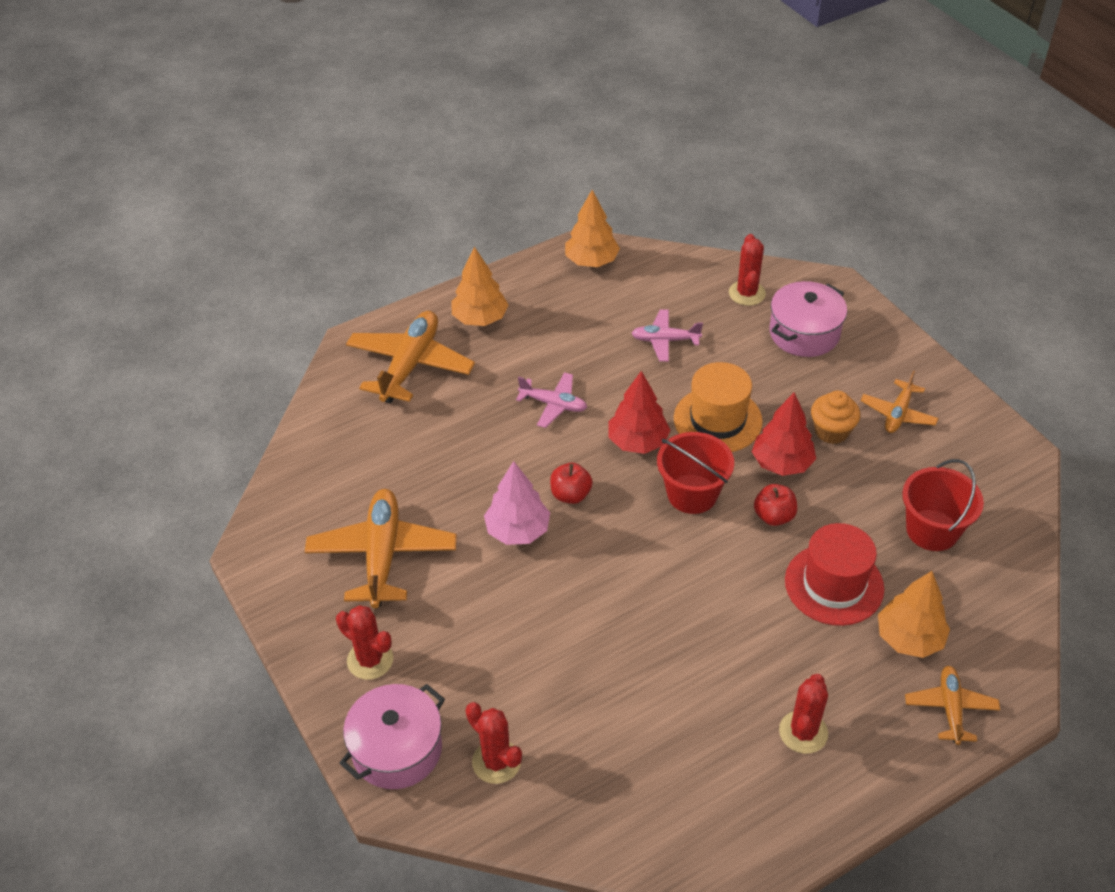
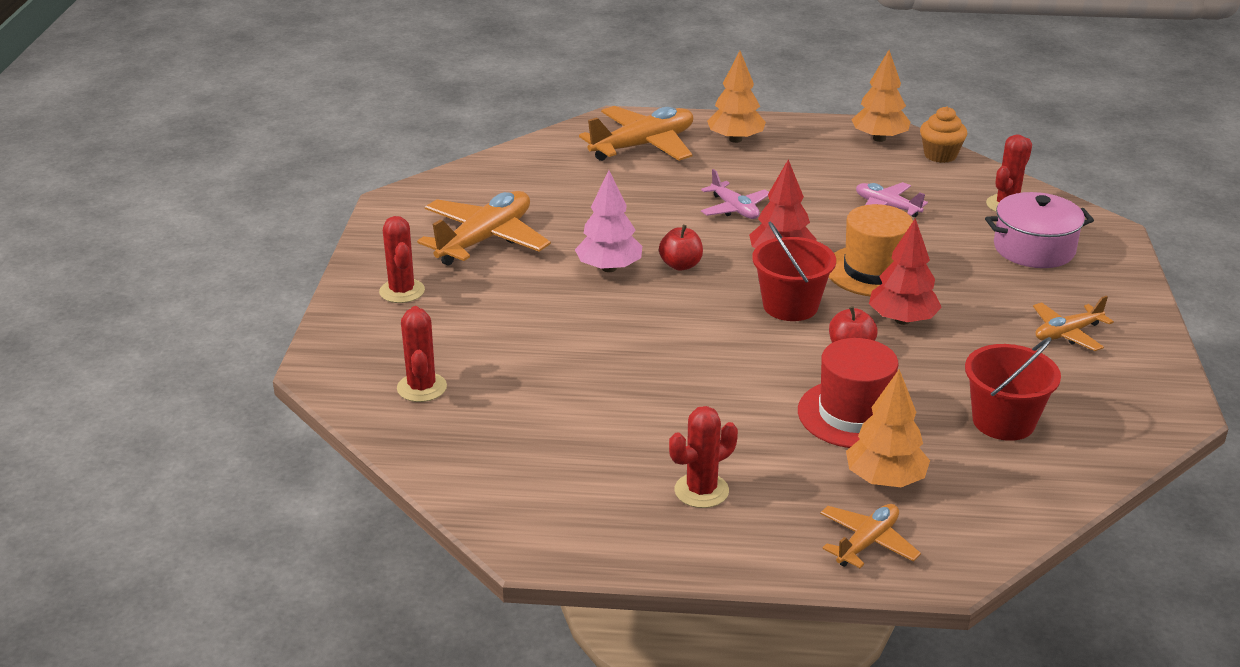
camera: 35 degrees right, 15 degrees down
(397, 749) = (358, 347): pink pot -> none
(831, 431) = (980, 319): orange cupcake -> orange cupcake (940, 155)

